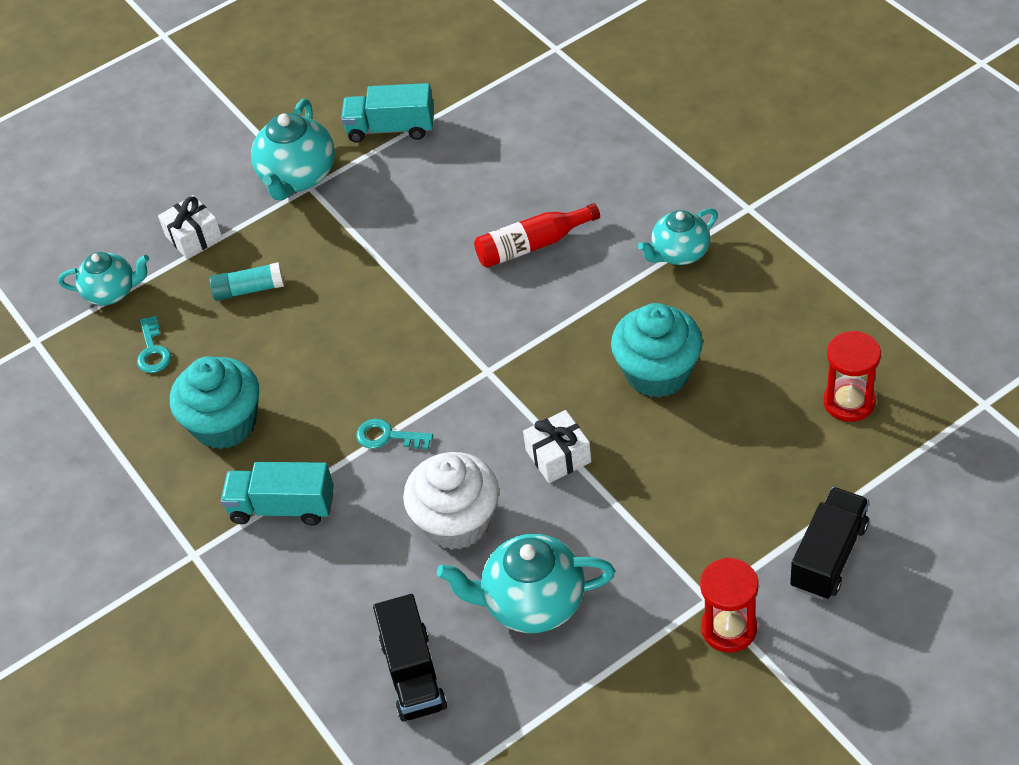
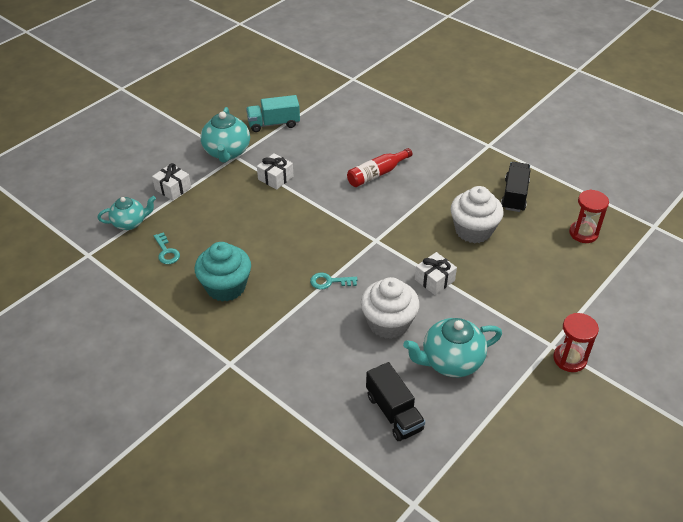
camera: 20 degrees left, 5 degrees down
(249, 289) = (216, 213): turquoise glue stick -> none
(282, 507) = (278, 329): turquoise truck -> none
(361, 234) = (275, 178): none -> white gift
(658, 373) = (473, 230): turquoise cupcake -> white cupcake
(679, 253) = (460, 170): turquoise teapot -> none
(828, 556) = (608, 313): black truck -> black truck (514, 195)

